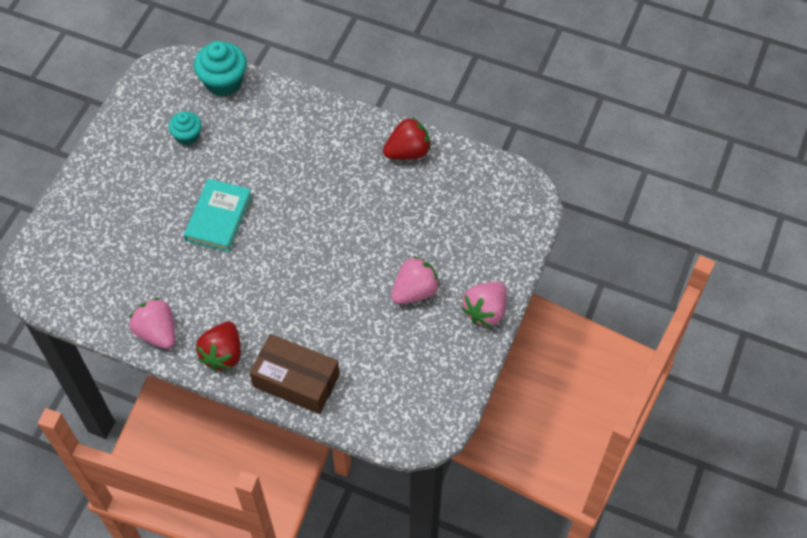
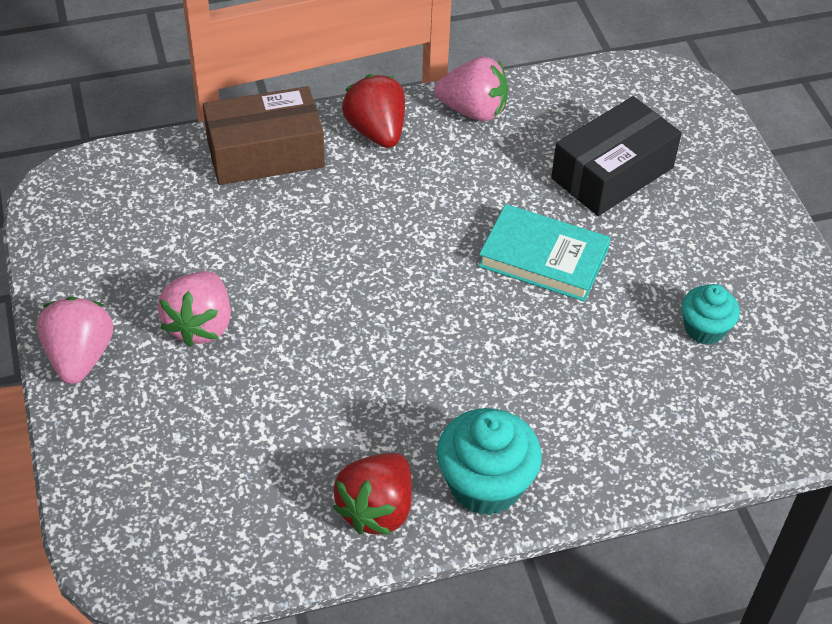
camera: 140 degrees right, 10 degrees down
(131, 242) = (612, 173): none -> black box
(219, 218) = (543, 258): turquoise book -> turquoise book turned 45 degrees counterclockwise
(223, 82) = (753, 435): turquoise cupcake -> turquoise cupcake (485, 484)

